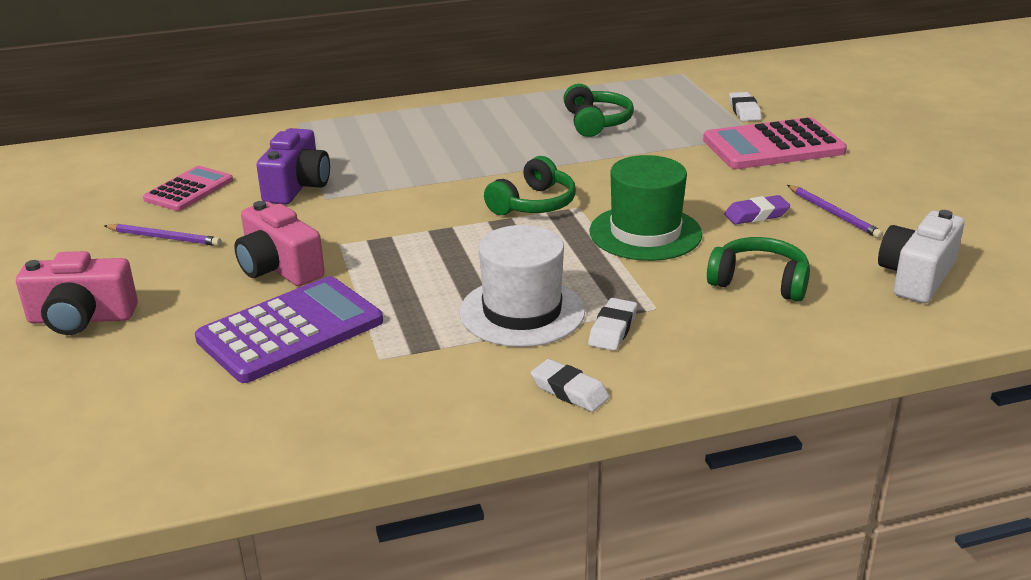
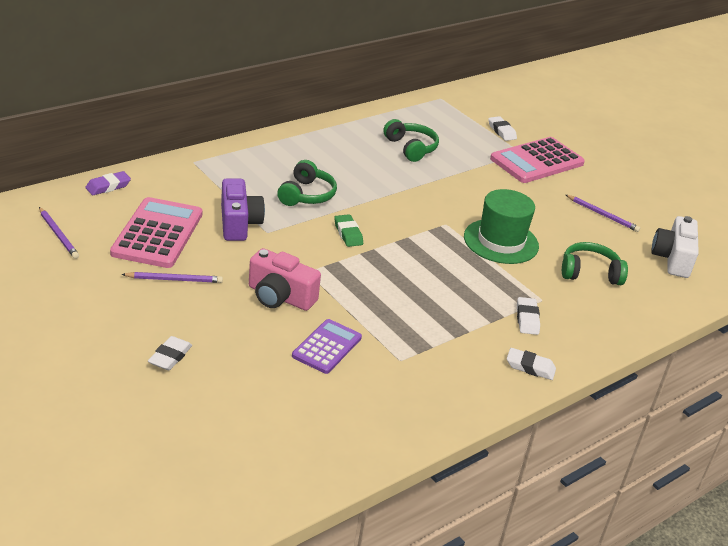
camera: 25 degrees left, 5 degrees up
(75, 182) = (58, 234): none -> purple pencil
(81, 318) = (170, 357): pink camera -> white eraser
(189, 190) = (157, 233): pink calculator -> pink calculator, size x1.65
(290, 331) = (327, 347): purple calculator -> purple calculator, size x0.61
(430, 208) = (348, 234): none -> green eraser
(522, 312) = (465, 313): white hat -> none
(533, 204) = (415, 224): green headphones -> green headphones (306, 195)
(756, 215) = (558, 220): purple eraser -> purple eraser (108, 186)

